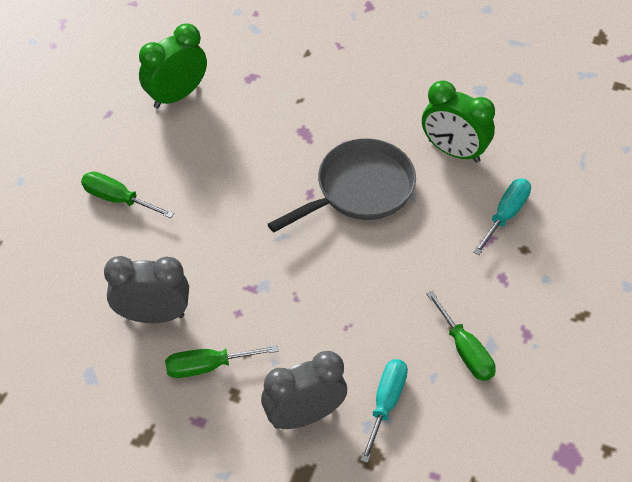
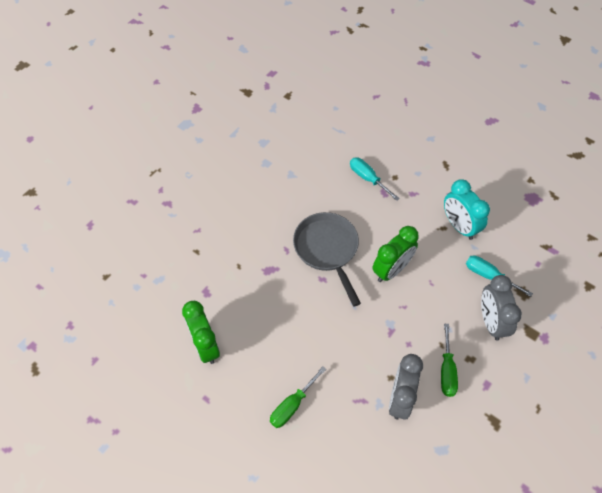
camera: 75 degrees left, 5 degrees up
(454, 151) = (311, 190): green clock -> green clock (391, 270)
(465, 350) = (459, 226): green screwdriver -> turquoise clock

